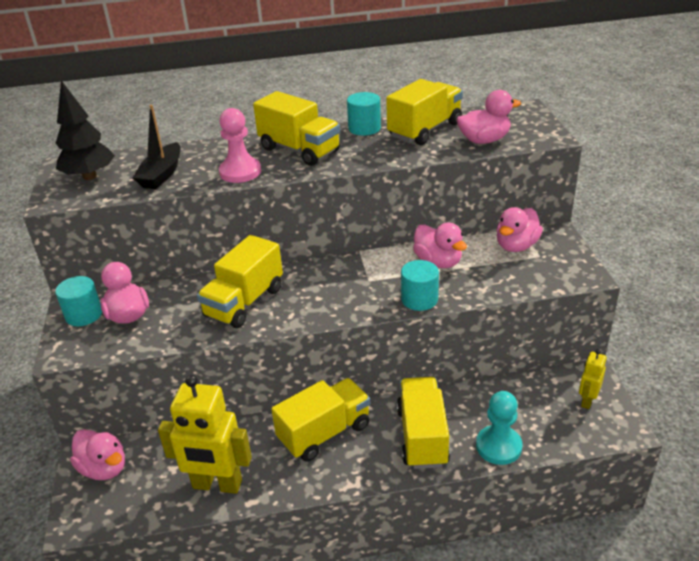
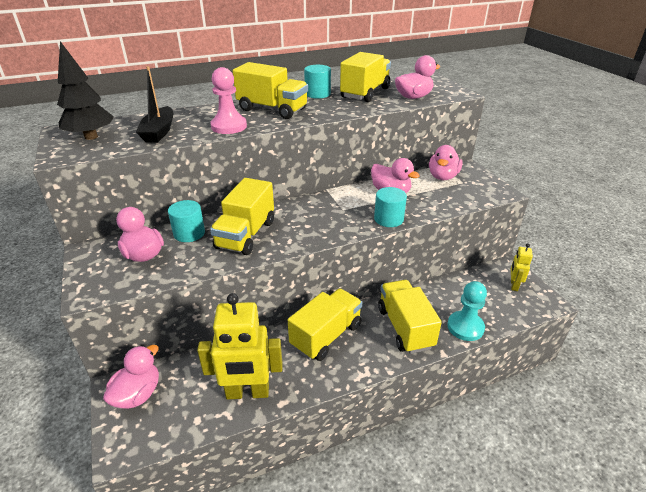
camera: 15 degrees left, 0 degrees up
(84, 315) = (100, 259): turquoise cylinder -> turquoise cylinder (189, 233)
(104, 468) = (138, 394): pink duck -> pink duck turned 90 degrees counterclockwise

